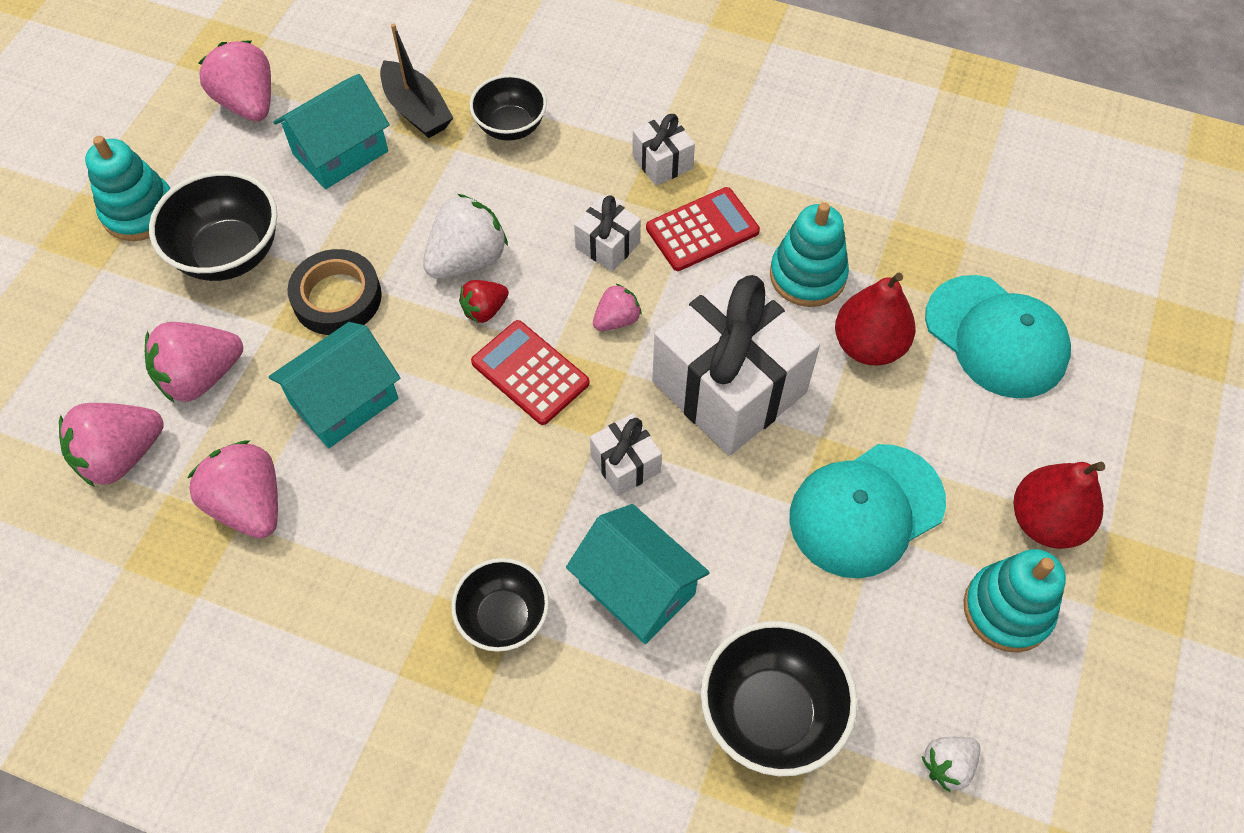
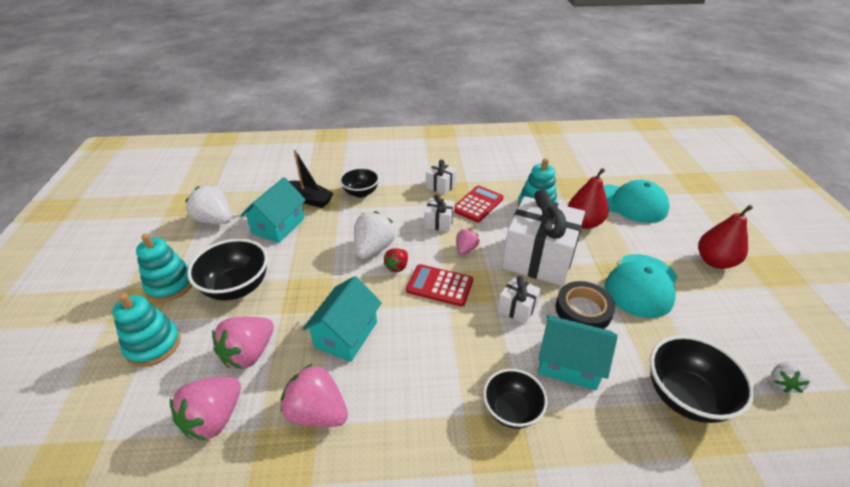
camera: 25 degrees left, 20 degrees down
(248, 103) = (215, 220): pink strawberry -> white strawberry
(337, 297) = (313, 287): black tape -> black tape (583, 310)
(1007, 610) = (736, 302): turquoise stacking toy -> turquoise stacking toy (153, 345)

